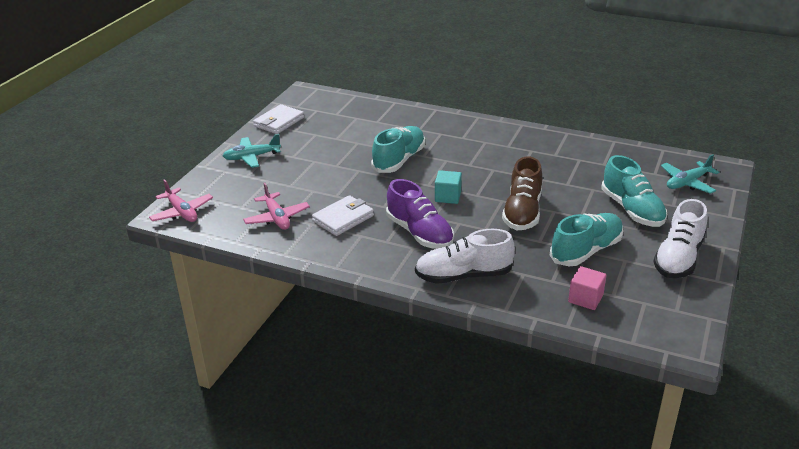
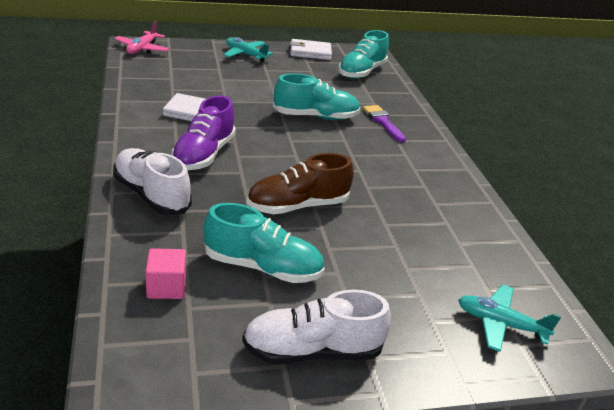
camera: 50 degrees right, 0 degrees up
(277, 218) = (167, 85): pink plane -> none
(431, 133) = (383, 122): none -> purple brush
(448, 197) = (281, 155): turquoise cube -> none
(632, 210) = (383, 286): turquoise shoe -> turquoise shoe (361, 72)

